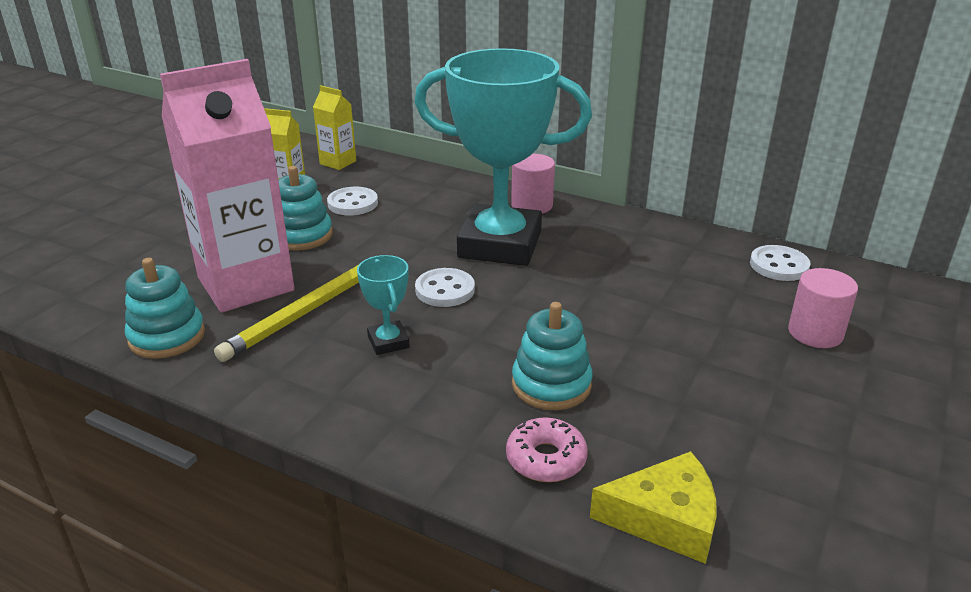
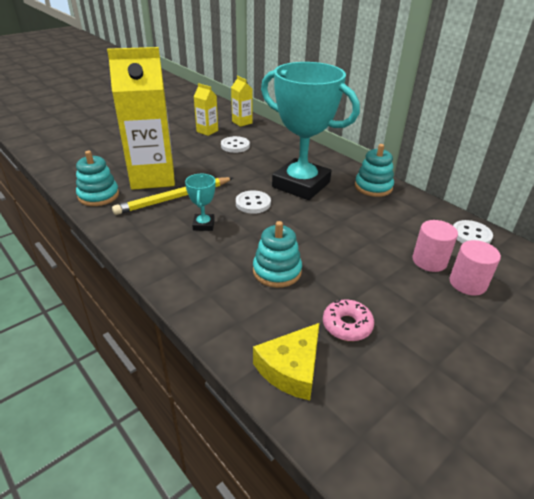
camera: 20 degrees right, 5 degrees up
(246, 284) = (153, 177): pink carton -> yellow carton
(302, 235) = (197, 158): turquoise stacking toy -> turquoise stacking toy (373, 187)
(532, 205) = (335, 166): pink cylinder -> pink cylinder (429, 261)
(546, 459) = (245, 312): pink donut -> pink donut (347, 325)
(665, 519) = (291, 368): yellow cheese -> yellow cheese turned 105 degrees clockwise

